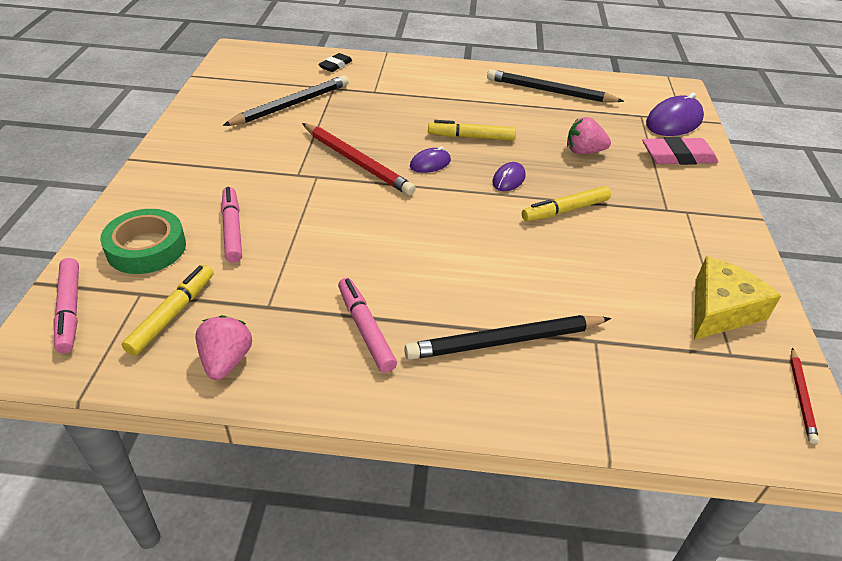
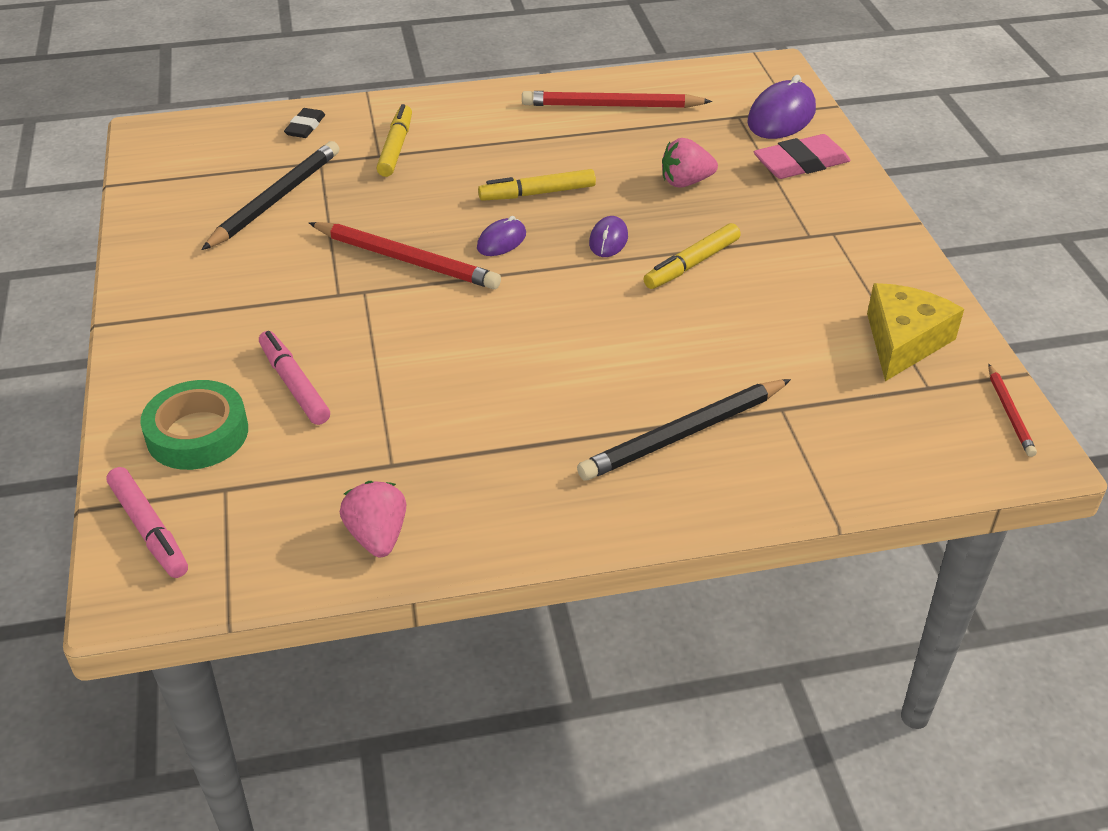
camera: 15 degrees left, 0 degrees up
(172, 314) = (281, 502): yellow marker -> yellow marker (396, 148)
(365, 329) = (520, 461): pink marker -> none
(549, 91) = (611, 106): black pencil -> red pencil

